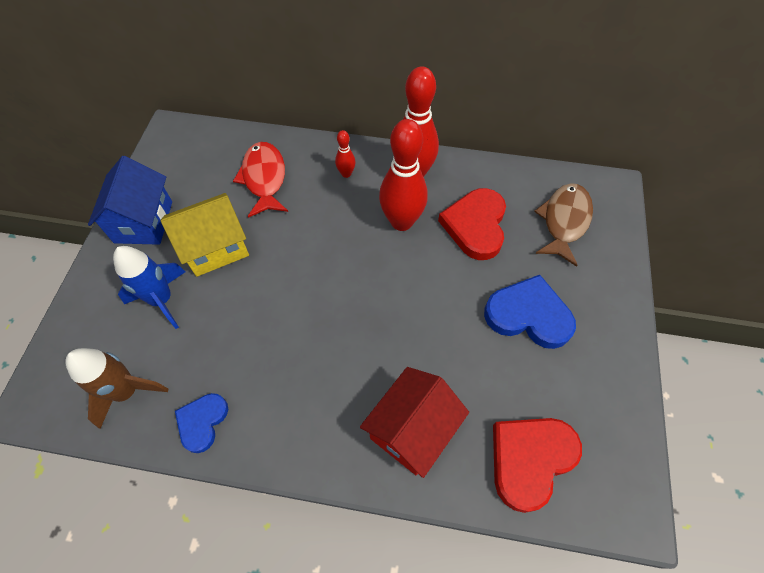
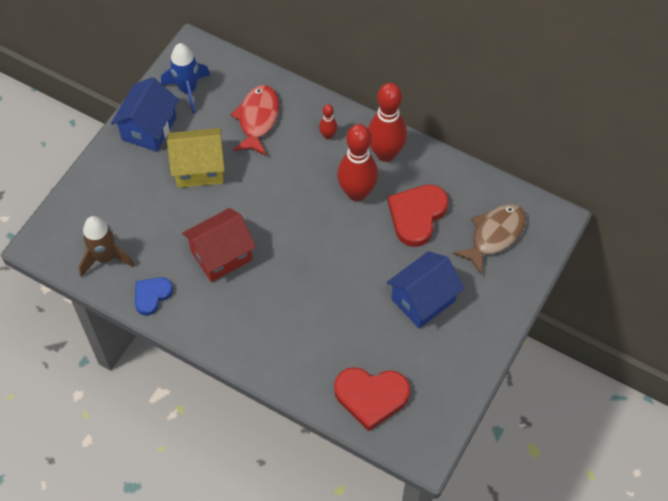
camera: 20 degrees right, 0 degrees up
(162, 300) = (147, 198): blue rocket -> blue rocket (188, 90)
(412, 430) = (296, 350): red house -> red house (221, 255)
(528, 315) = (423, 300): blue heart -> blue house
(530, 459) = (371, 397): red heart -> red heart turned 150 degrees counterclockwise

